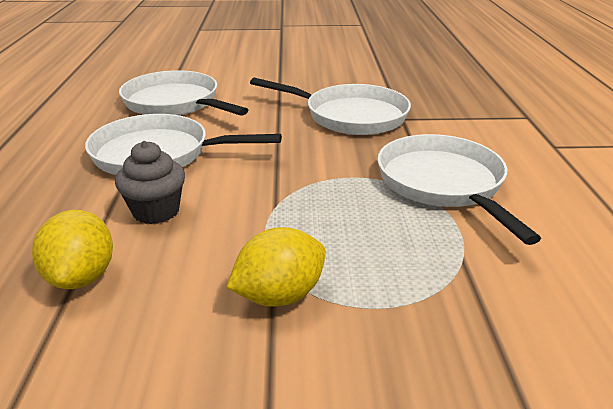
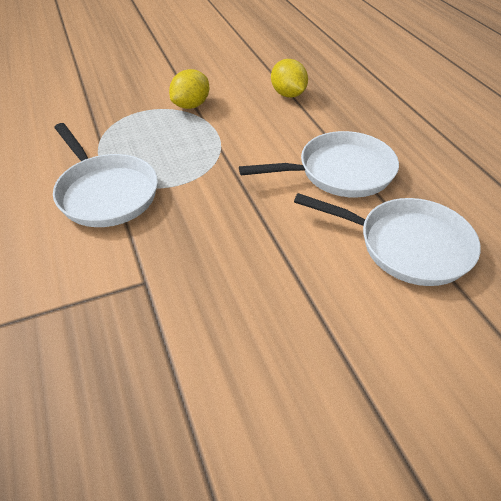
camera: 160 degrees right, 15 degrees up
(156, 211) = (290, 130): grey cupcake -> none
(350, 116) = (204, 271): white pan -> none

